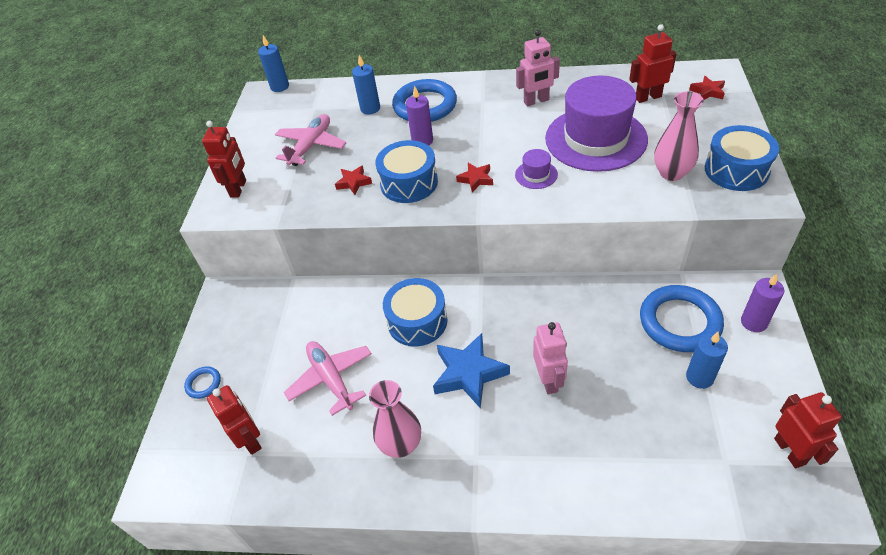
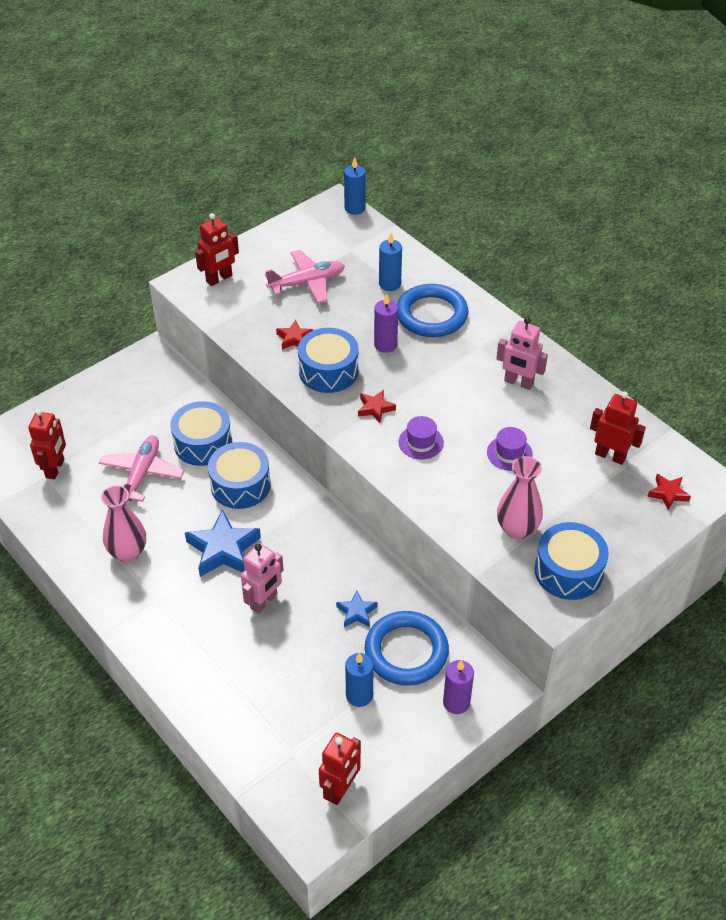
camera: 40 degrees right, 0 degrees up
(203, 384) = (71, 408): blue ring -> none
(349, 318) = (203, 443): none -> blue drum
(595, 139) = (509, 453): purple hat -> purple hat, size x0.41
(615, 328) = (356, 612): none -> blue star

